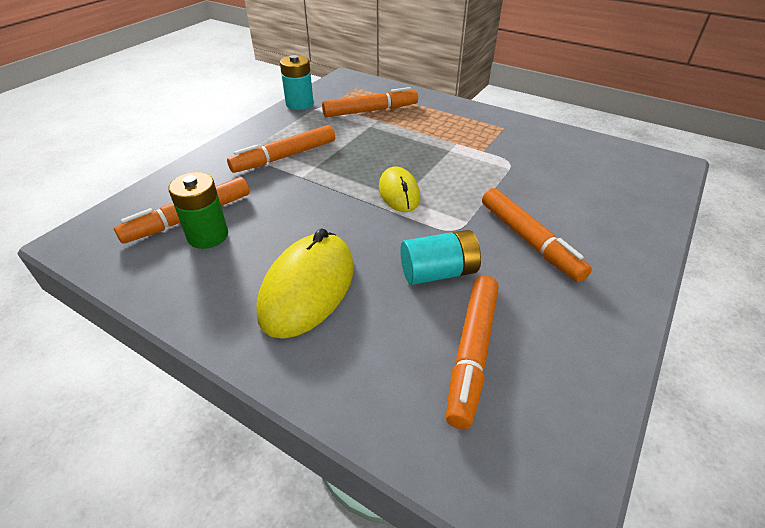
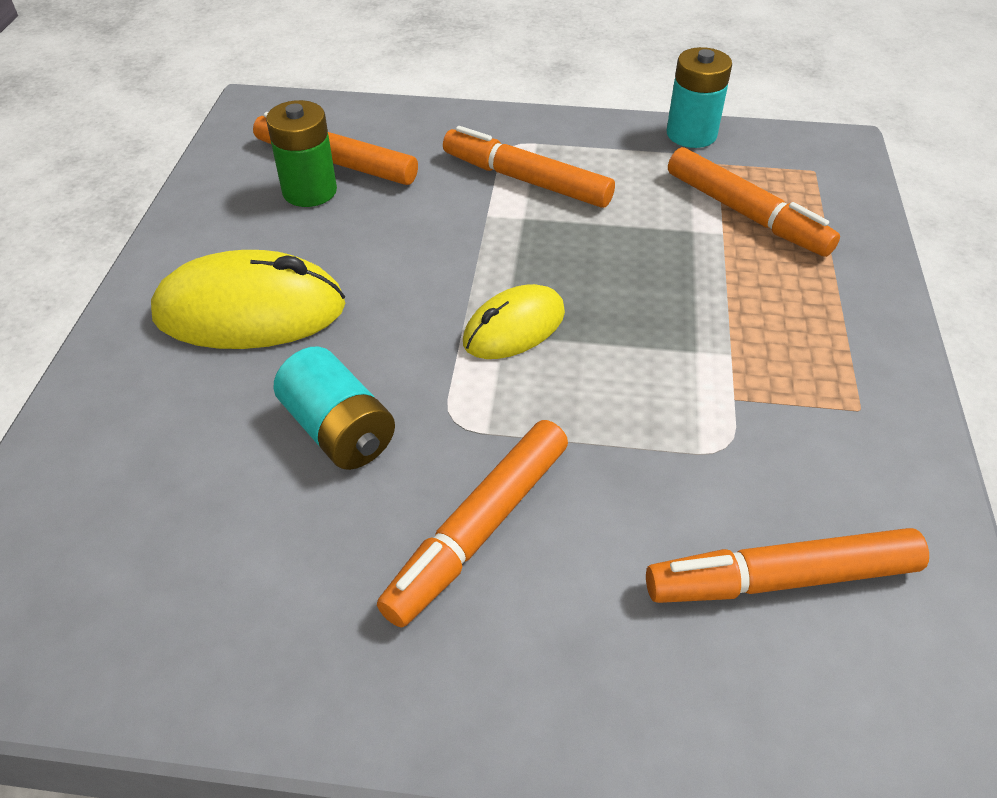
camera: 65 degrees right, 5 degrees up
(472, 353) = (186, 511): orange marker -> orange marker (781, 579)

